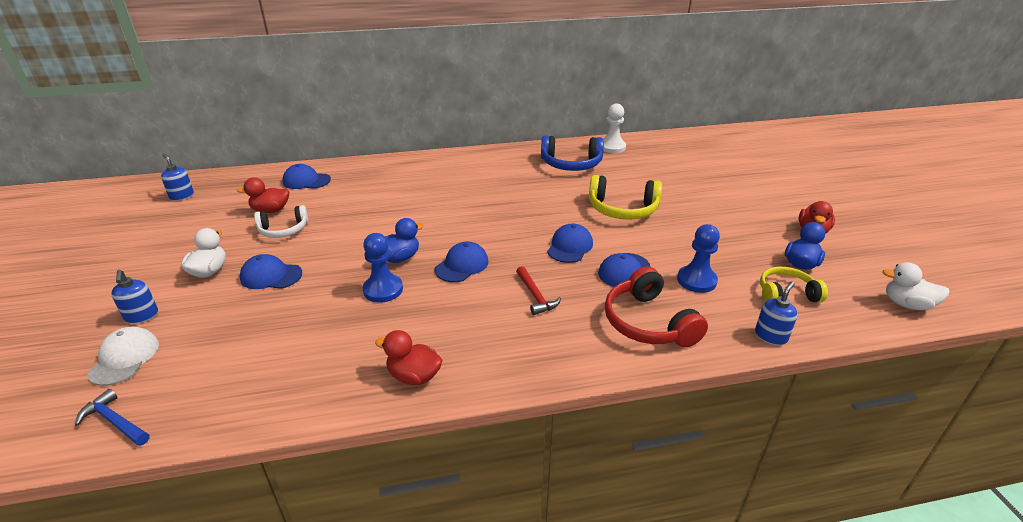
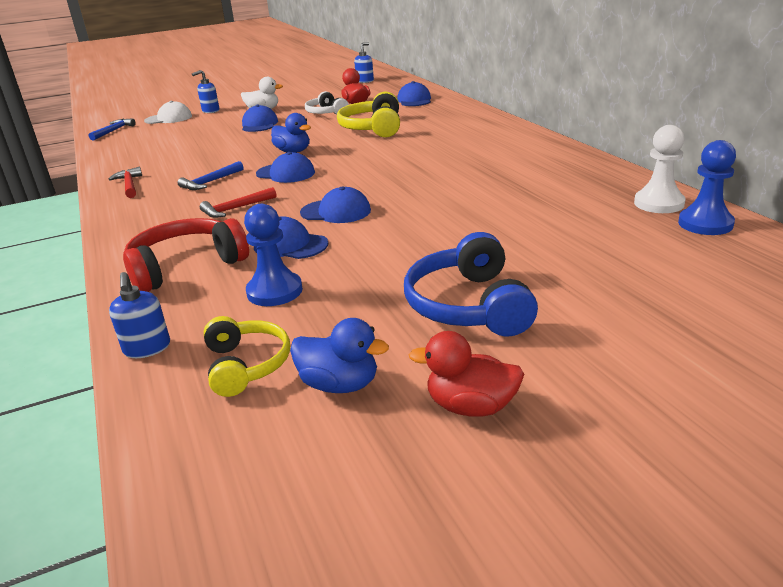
camera: 80 degrees right, 5 degrees down
(383, 290) = (243, 156): blue pawn -> blue pawn (705, 224)
(414, 376) = (129, 185): red duck -> red hammer
(450, 312) = (211, 182): none -> blue hammer
(571, 164) = (563, 186): blue headphones -> blue headphones (469, 305)
(622, 209) = (447, 230): yellow headphones -> yellow headphones (373, 128)
(771, 336) = (147, 348): blue soap dispenser -> blue soap dispenser turned 45 degrees clockwise
(907, 304) = (216, 515): white duck -> none

